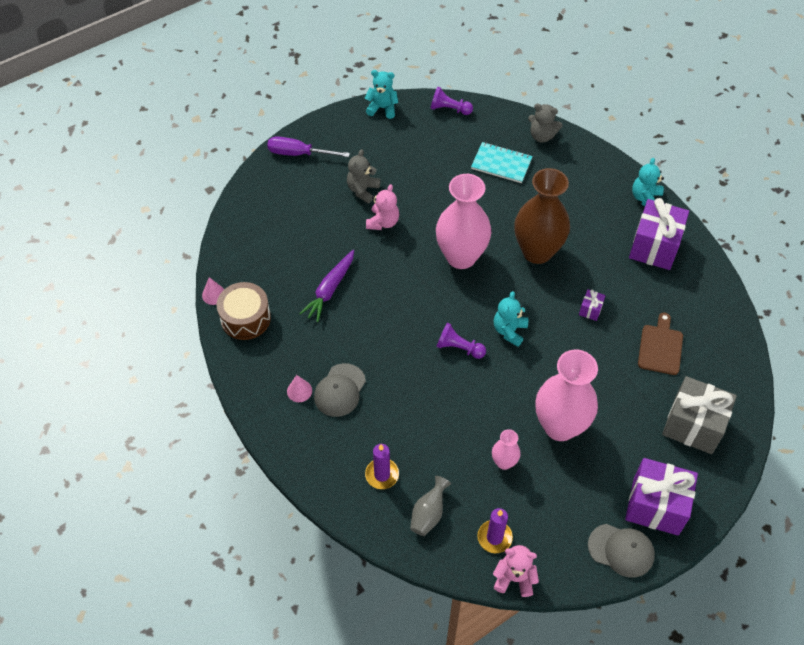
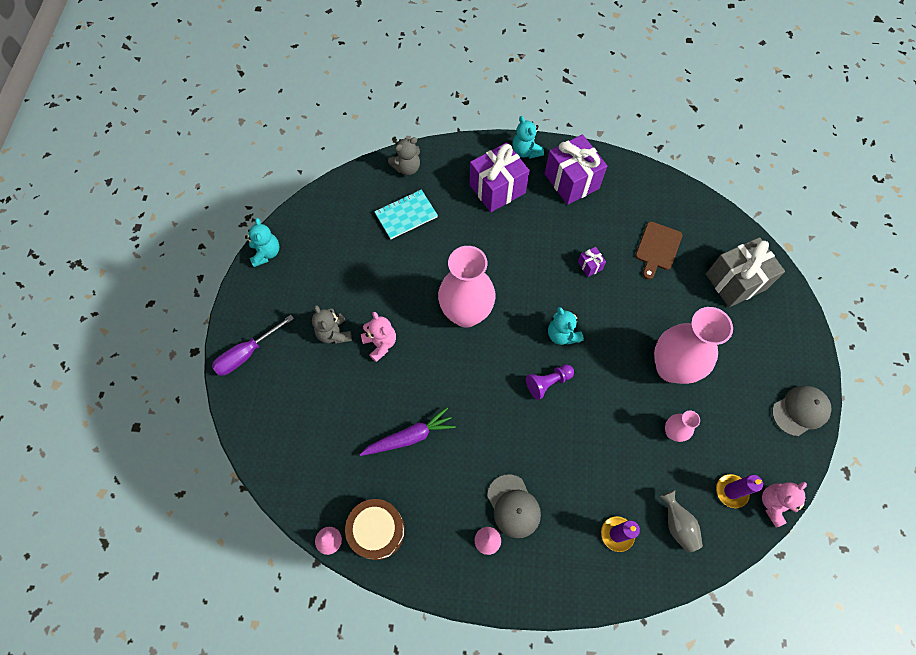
camera: 50 degrees left, 10 degrees up
(330, 289) = (409, 437): purple carrot -> purple carrot turned 90 degrees counterclockwise
(382, 108) = (266, 253): turquoise teddy bear -> turquoise teddy bear turned 120 degrees clockwise
(449, 109) = (317, 207): purple pawn -> none
(537, 251) = (508, 258): brown vase -> none
(655, 506) = (781, 359): purple gift -> purple gift (497, 189)
(660, 347) = (657, 248): brown cutting board -> brown cutting board turned 120 degrees counterclockwise

